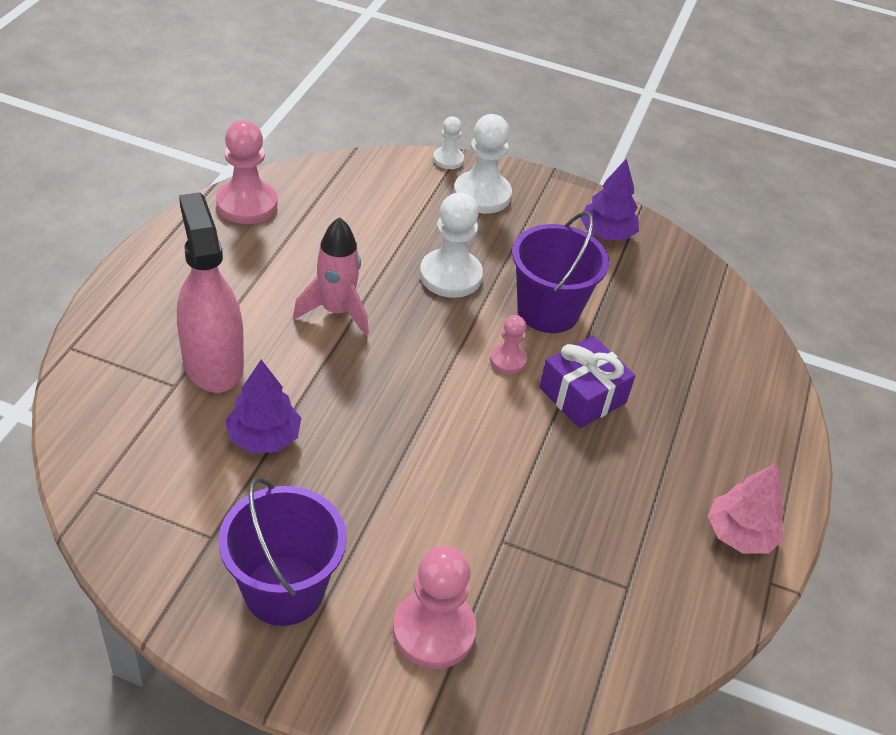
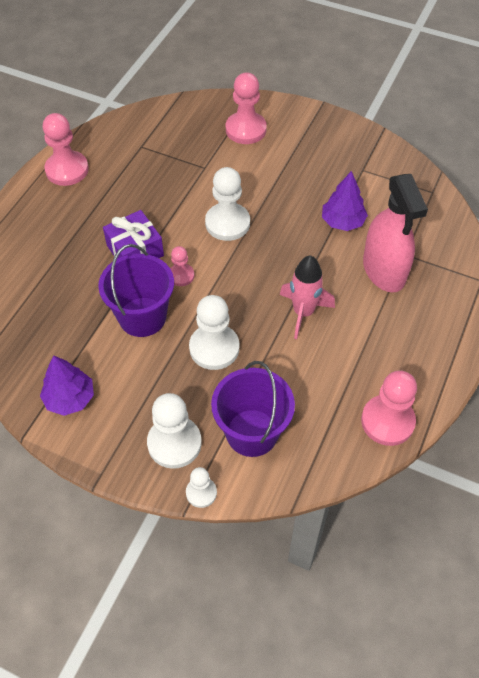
camera: 170 degrees left, 10 degrees up
(284, 590) = (321, 146): purple bucket -> purple bucket (252, 433)
(450, 436) = (227, 223): none -> white pawn
(740, 534) = (67, 170): pink tree -> pink pawn

